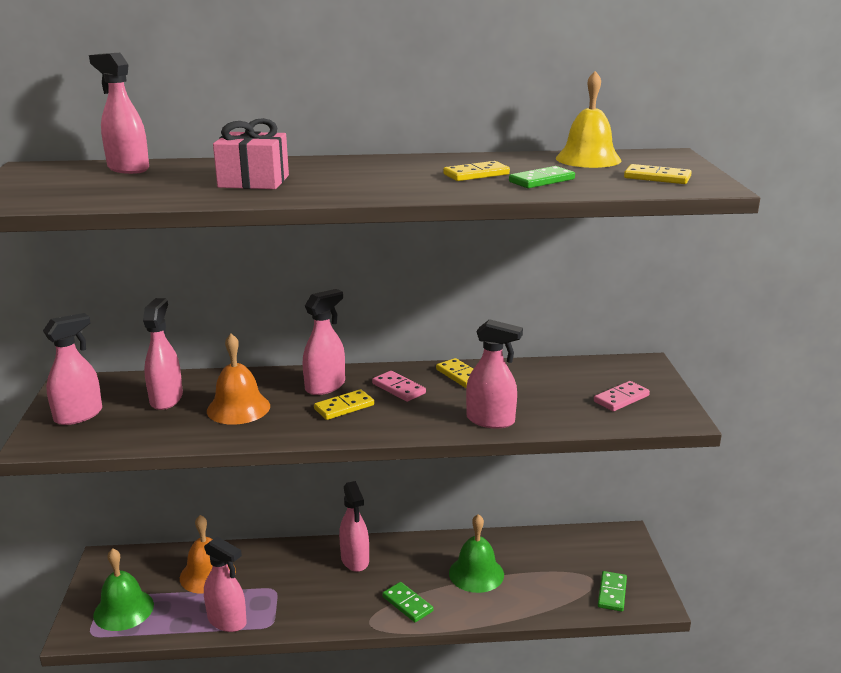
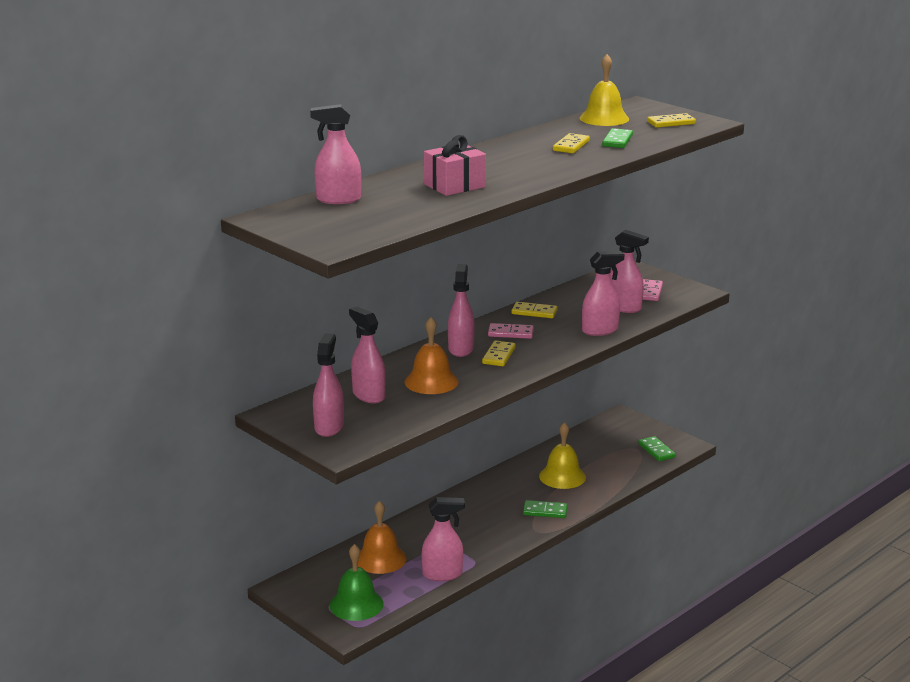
camera: 40 degrees left, 0 degrees up
(355, 560) = (471, 504): pink spray bottle -> pink spray bottle (624, 307)
(476, 573) = (562, 476): green bell -> yellow bell

